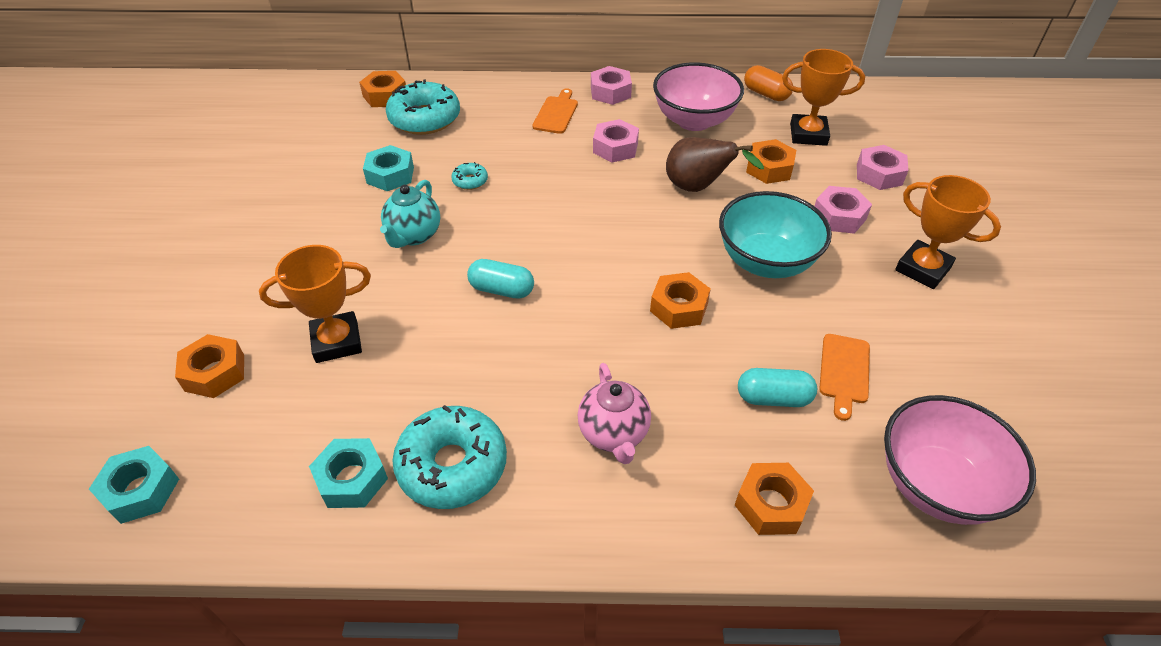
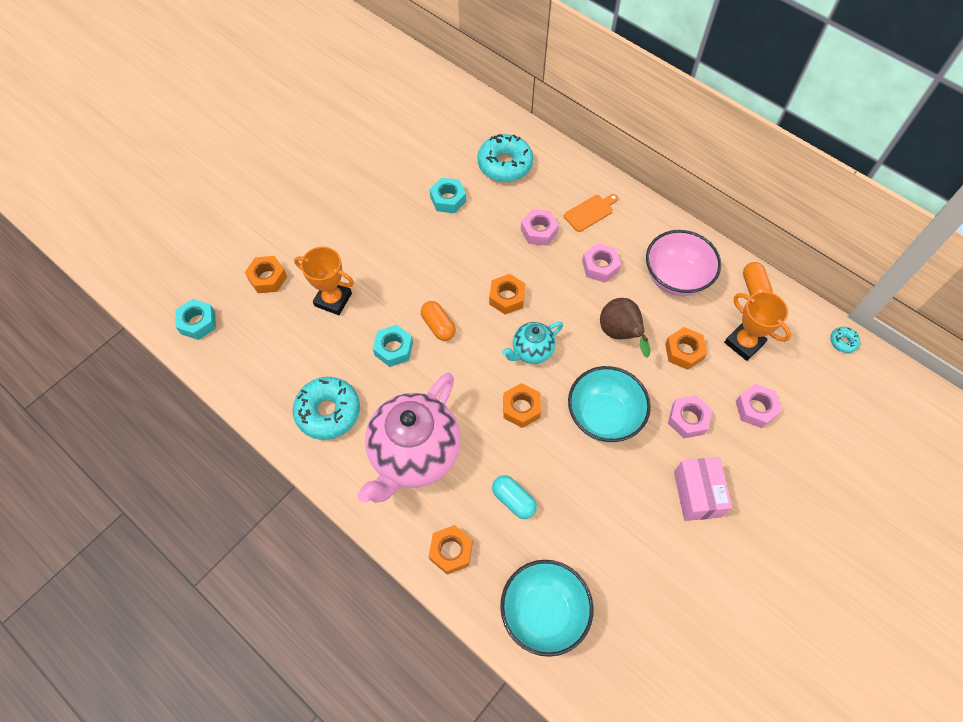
camera: 40 degrees right, 15 degrees up
(351, 479) = (281, 384): turquoise nut -> turquoise nut (393, 349)
(385, 96) = (497, 128): orange nut -> orange nut (507, 297)
(414, 235) = (424, 255): turquoise teapot -> turquoise teapot (531, 351)
(470, 181) = (488, 234): turquoise donut -> turquoise donut (843, 342)
(501, 289) = (438, 326): turquoise capsule -> orange capsule
(610, 92) = (644, 216): pink nut -> pink nut (539, 231)
(613, 434) = (414, 455): pink teapot -> pink teapot, size x2.03
(844, 372) = (569, 517): orange cutting board -> none
(923, 269) = (697, 494): orange trophy -> pink box
(936, 485) = (543, 612): pink bowl -> turquoise bowl

